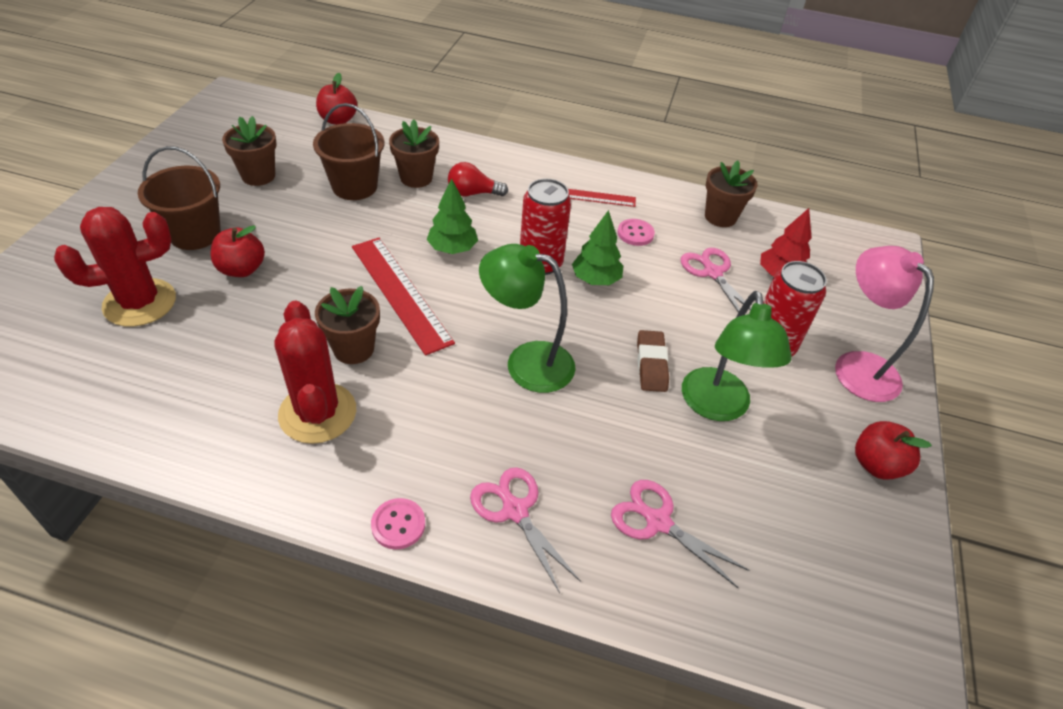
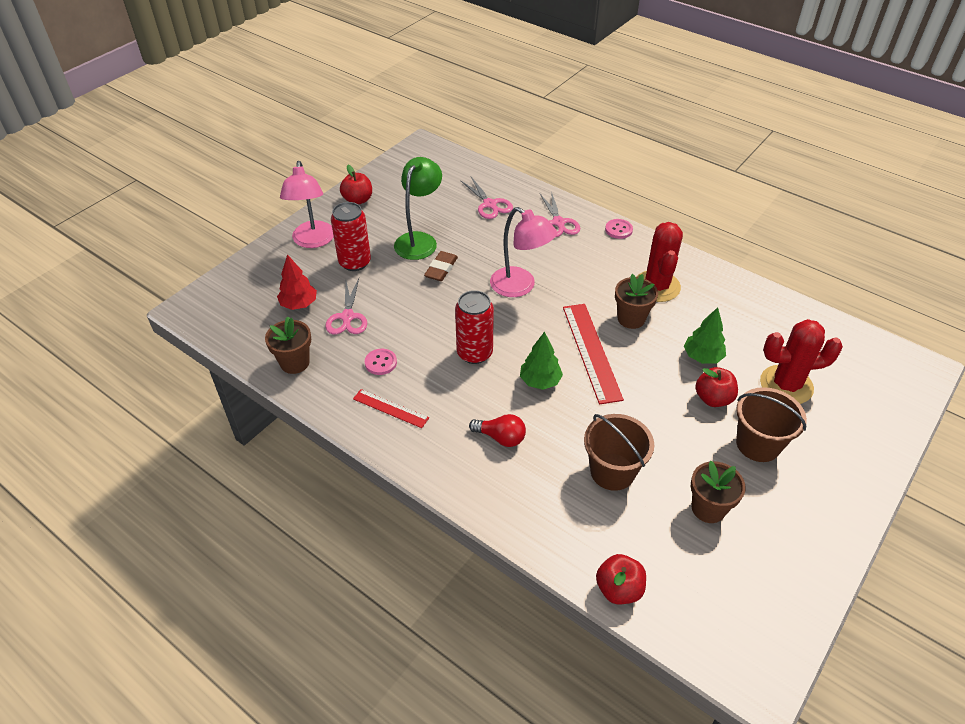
camera: 155 degrees left, 0 degrees up
(416, 178) = (549, 470): brown flower pot -> none
(526, 362) = (520, 287): green lamp -> pink lamp
(595, 280) = (440, 331): green tree -> green tree (702, 357)

